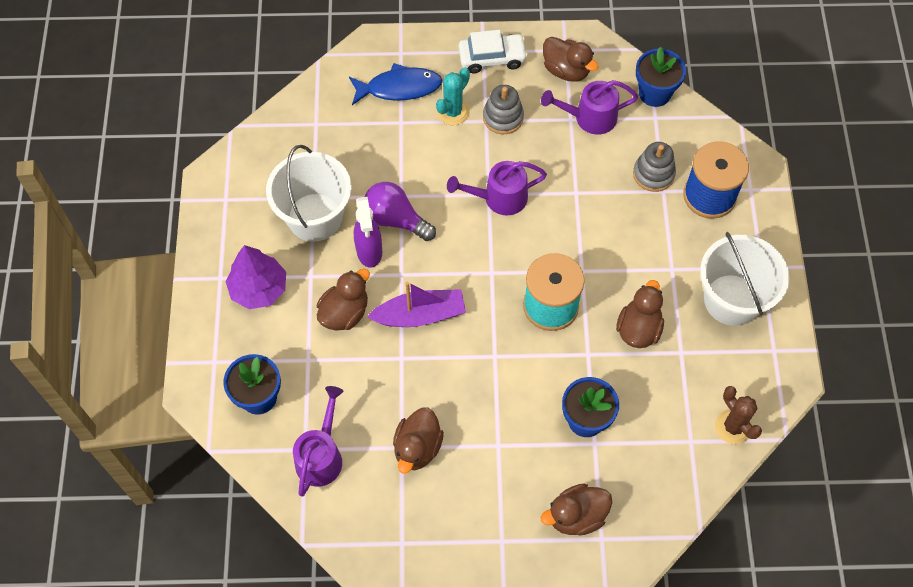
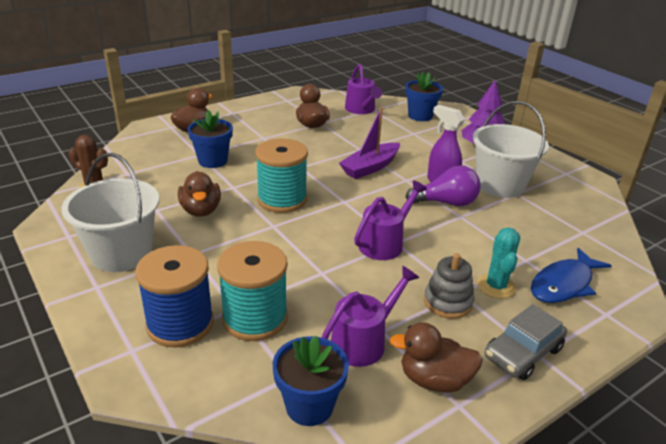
camera: 145 degrees right, 30 degrees down
(344, 313) = (418, 154): brown duck -> none
(492, 58) = (523, 353): white car -> grey car
(653, 174) = (255, 318): grey stacking toy -> turquoise spool

